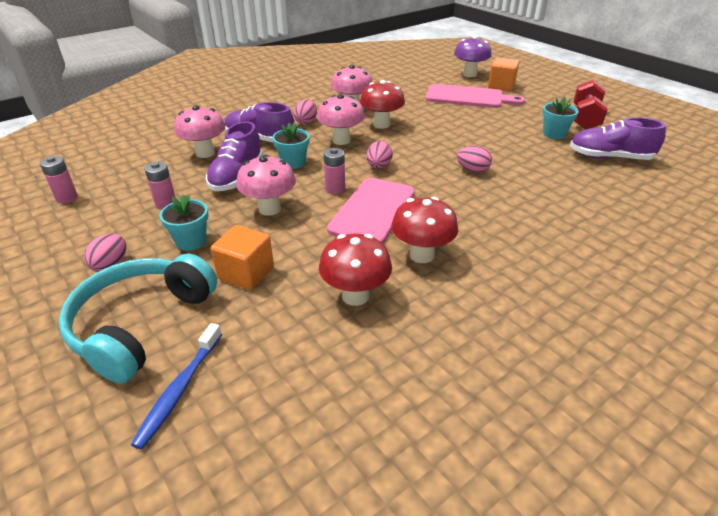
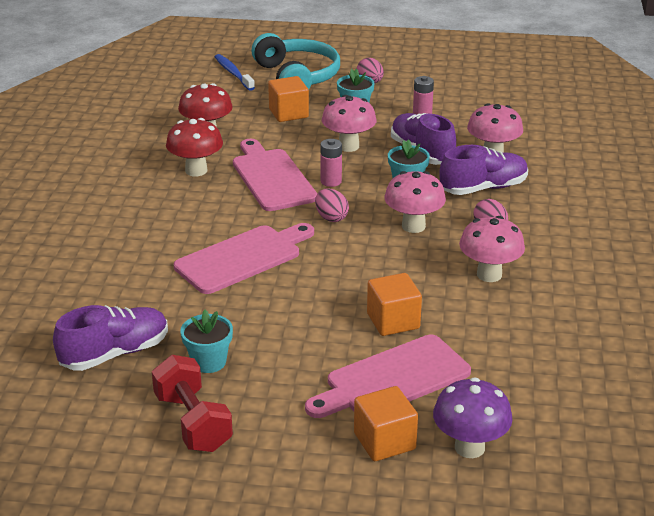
camera: 135 degrees right, 5 degrees down
(67, 198) = (491, 88): pink battery -> none
(381, 124) = (413, 267): red mushroom -> none
(433, 112) = (393, 321): none -> orange cube
(472, 170) = (243, 258): pink egg -> pink cutting board

